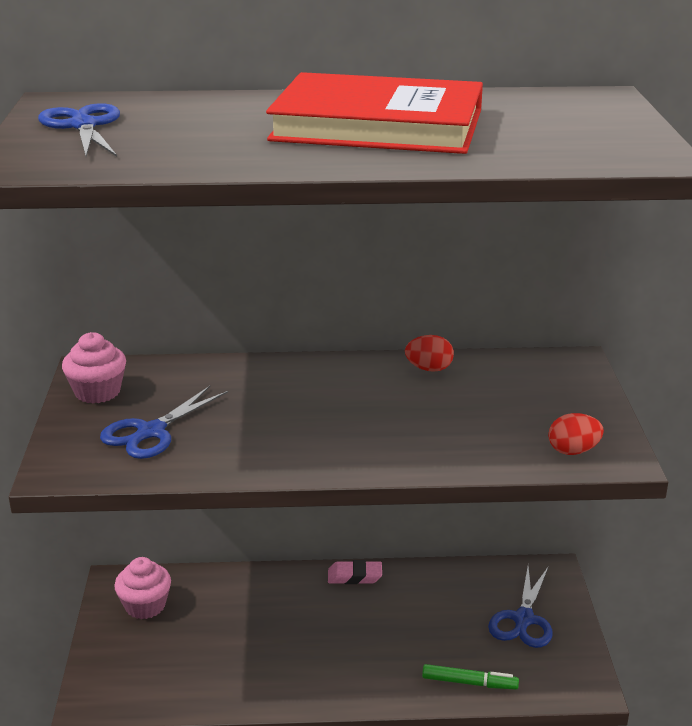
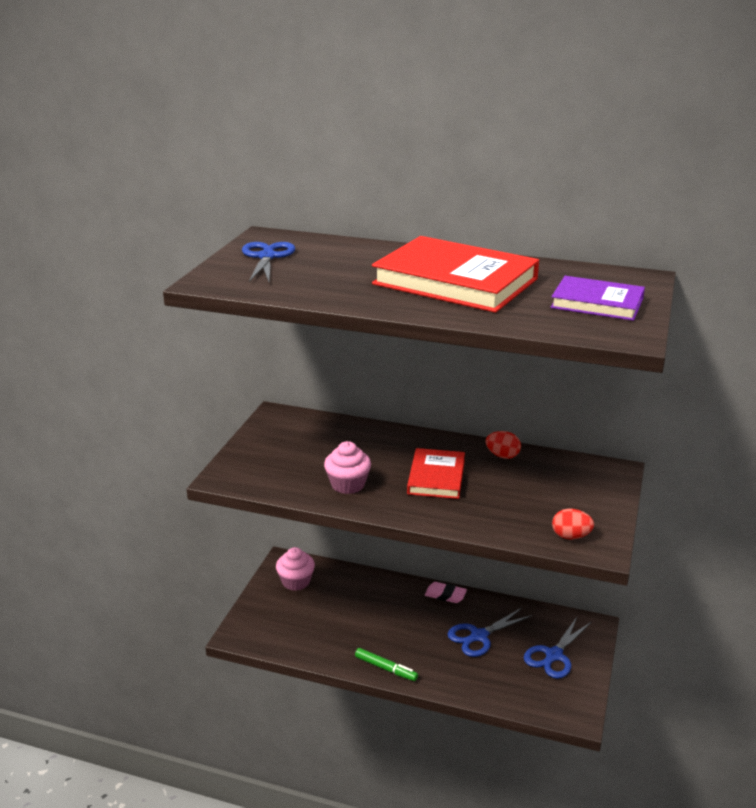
camera: 20 degrees right, 0 degrees up
(97, 392) = (272, 430): pink cupcake -> pink cupcake (348, 484)
(151, 432) = (291, 464): blue scissors -> blue scissors (479, 636)
(361, 411) = (436, 477): none -> red book
(469, 683) = (492, 689): green marker -> green marker (386, 668)
(580, 128) = (597, 303): none -> purple book

